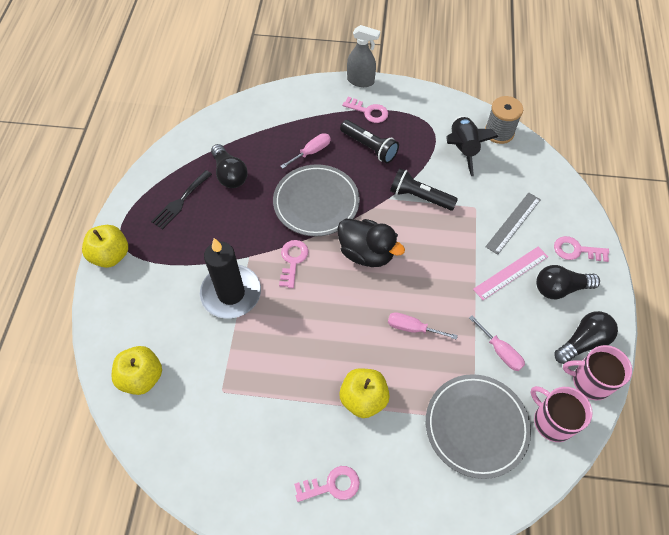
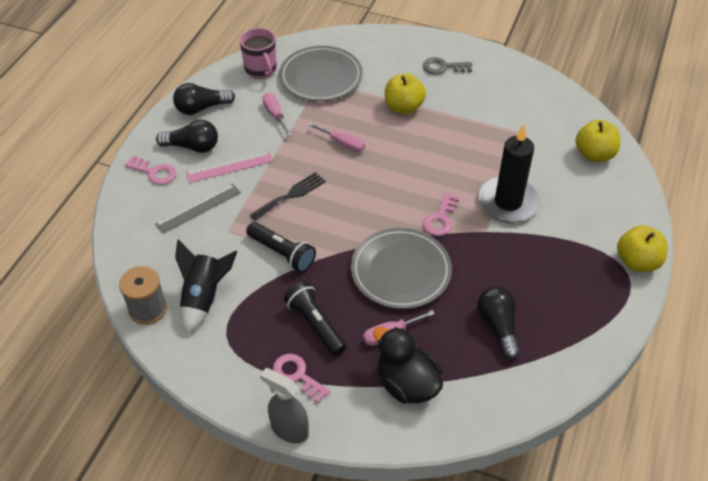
camera: 165 degrees left, 10 degrees down
(180, 201) = (560, 305): black fork -> black fork (291, 195)
(332, 485) = (443, 67): pink key -> grey key
(366, 253) = (362, 210): black duck -> black duck (407, 384)
(590, 381) = (215, 85): pink mug -> none

